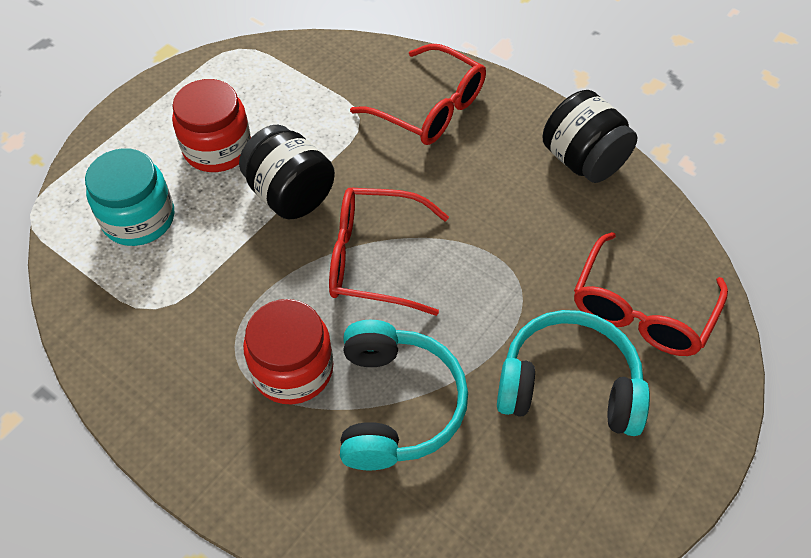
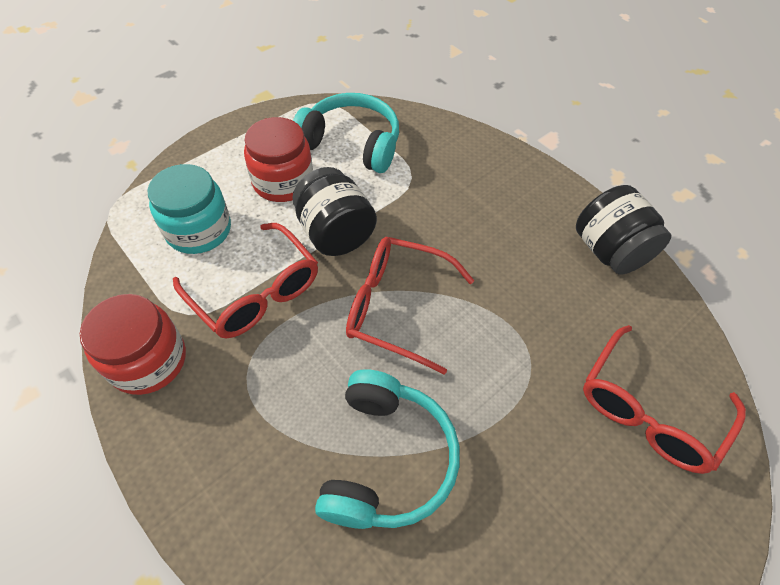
camera: 10 degrees right, 0 degrees up
(292, 369) = (296, 400): red jar -> red jar (148, 360)
(429, 108) = (475, 179): red glasses -> red glasses (255, 291)
(568, 384) = (563, 475): turquoise headphones -> turquoise headphones (352, 143)

